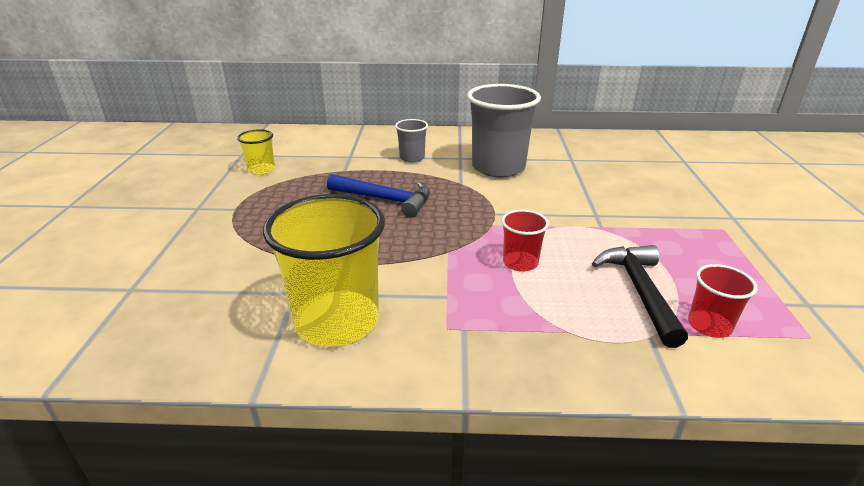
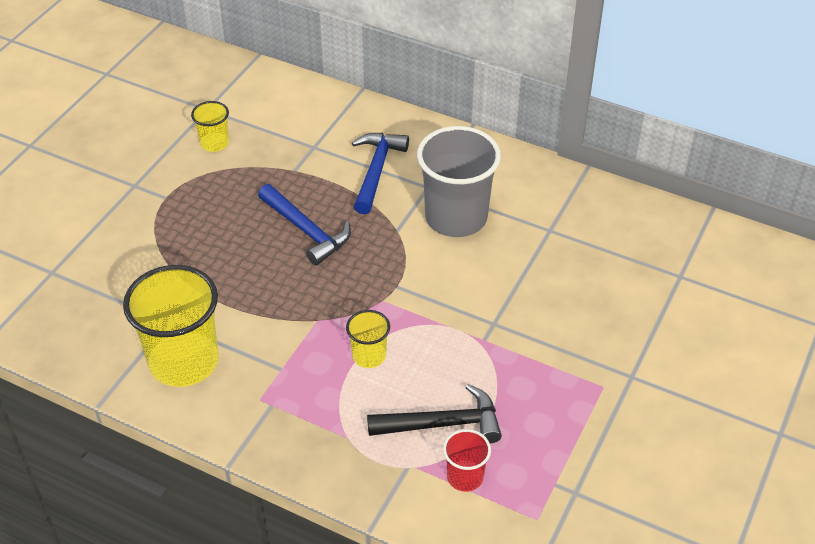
camera: 25 degrees right, 15 degrees up
(412, 158) = (376, 170): grey cup -> blue hammer
(520, 263) = (369, 356): red cup -> yellow cup
(639, 291) = (443, 424): black hammer -> black hammer turned 60 degrees clockwise

